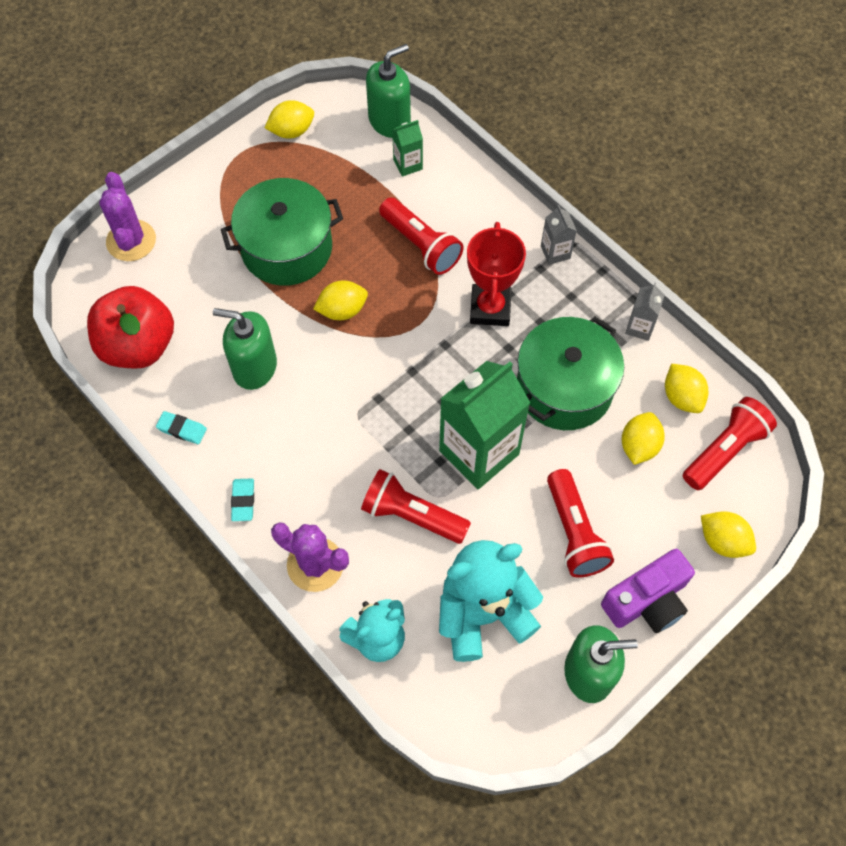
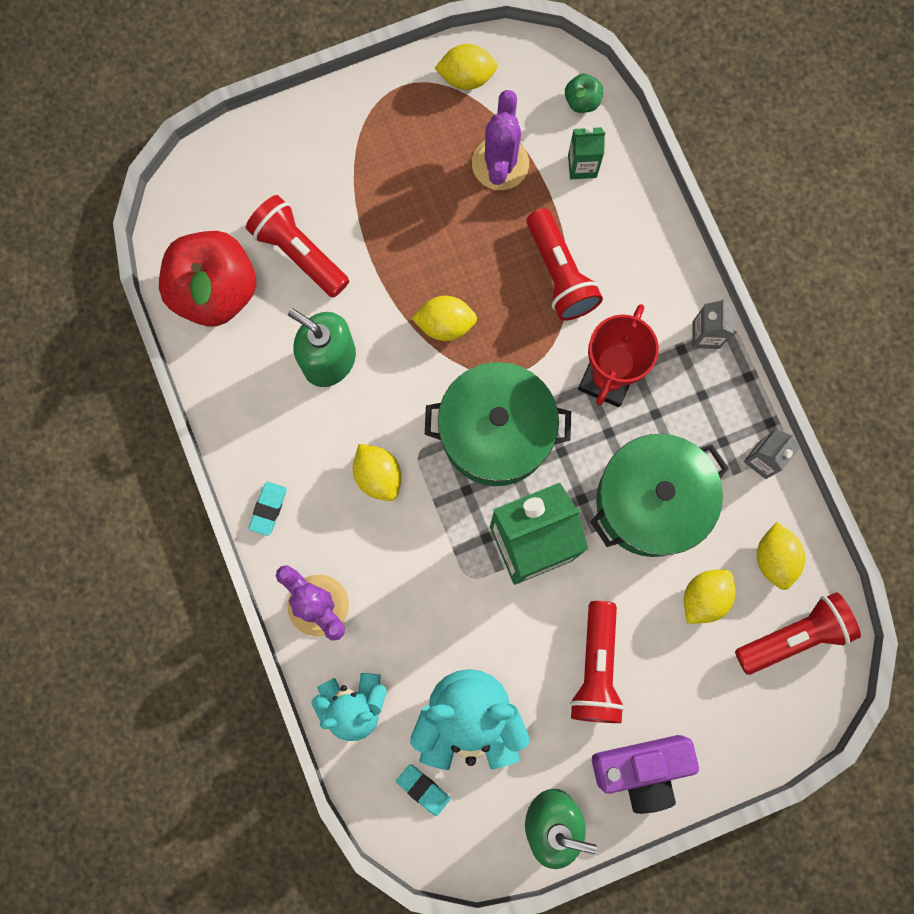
camera: 20 degrees right, 15 degrees up
(131, 241) = (246, 159): purple cactus -> purple cactus (500, 164)
(182, 429) = (231, 405): turquoise eraser -> turquoise eraser (423, 789)
(286, 248) = (411, 226): green pot -> green pot (496, 432)
(389, 121) = (582, 101): green soap dispenser -> green apple
(412, 515) = (435, 588): red flashlight -> red flashlight (299, 253)
(723, 541) = (748, 735): yellow lemon -> yellow lemon (378, 476)

